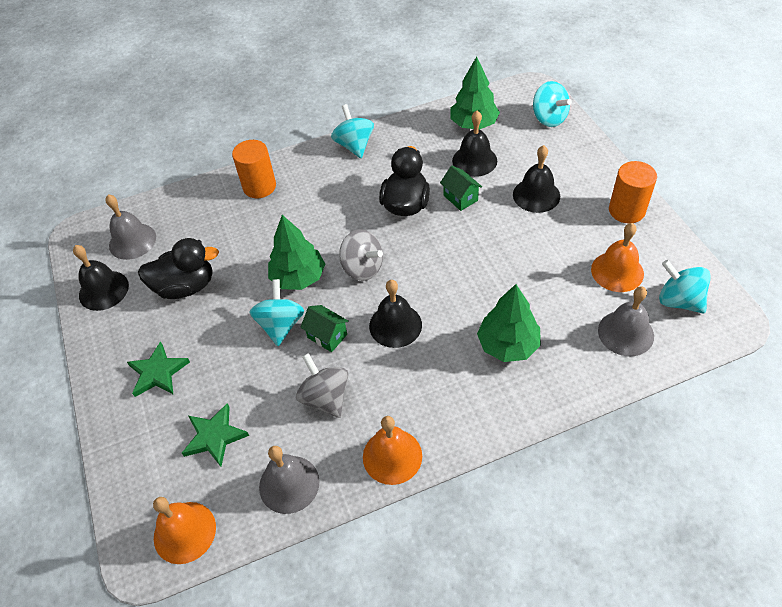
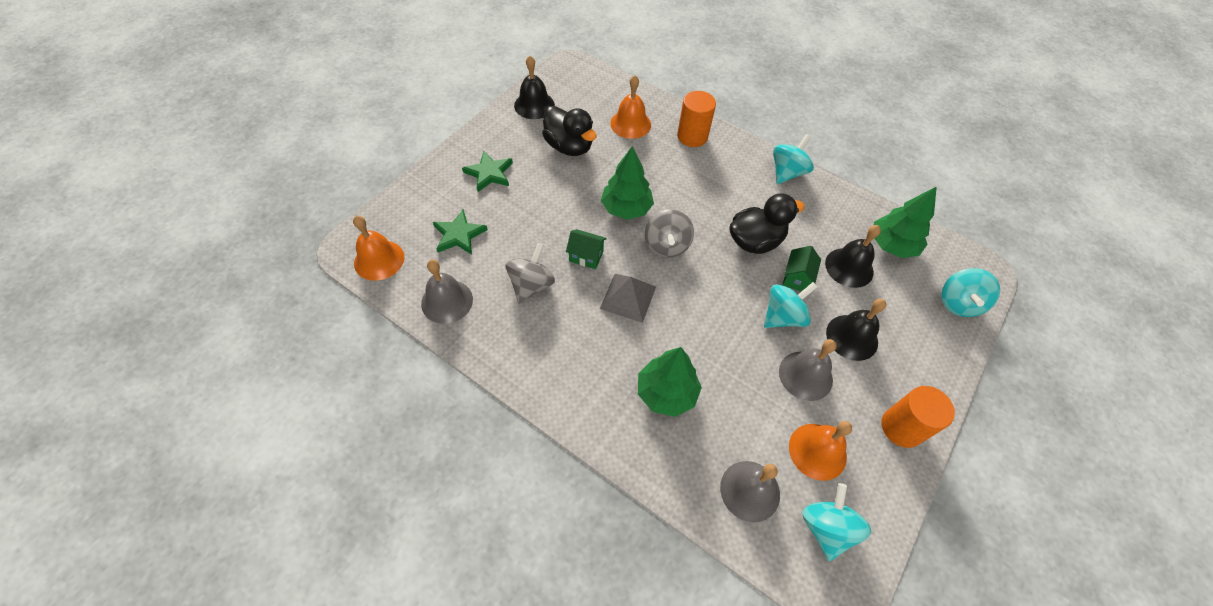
camera: 50 degrees right, 5 degrees up
(132, 241) = (585, 95): grey bell -> grey bell (805, 375)
(281, 325) = (576, 221): turquoise spinning top -> turquoise spinning top (783, 316)
(327, 336) = (586, 256): green house -> green house turned 75 degrees counterclockwise
(392, 456) = (507, 357): orange bell -> orange bell (630, 124)
(395, 325) = (628, 297): black bell -> grey pyramid

